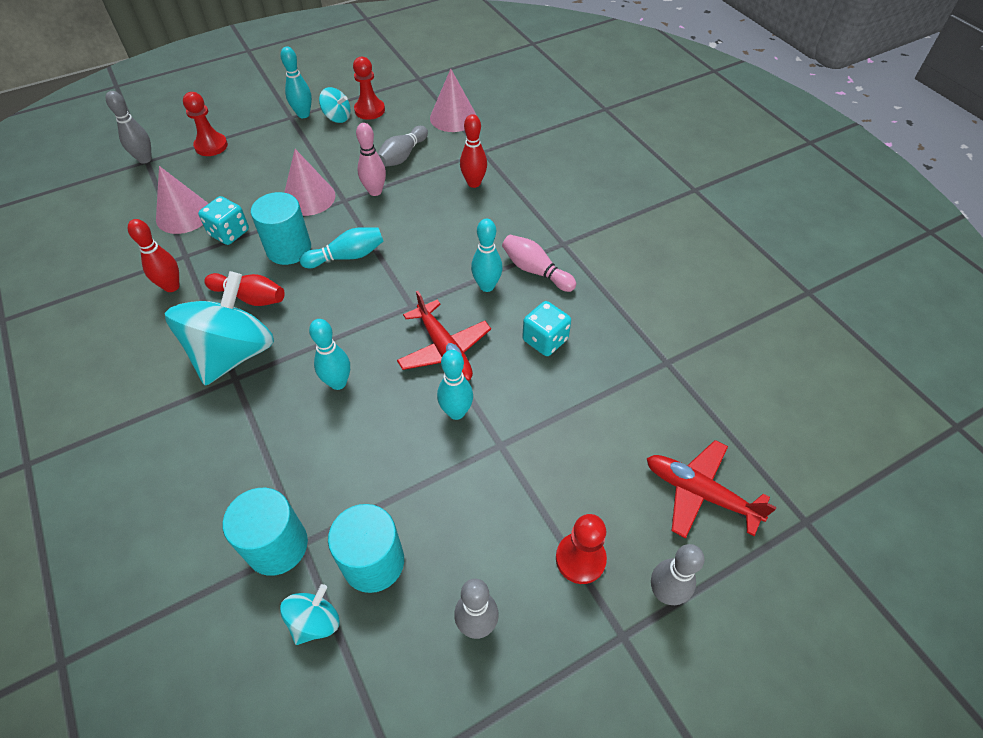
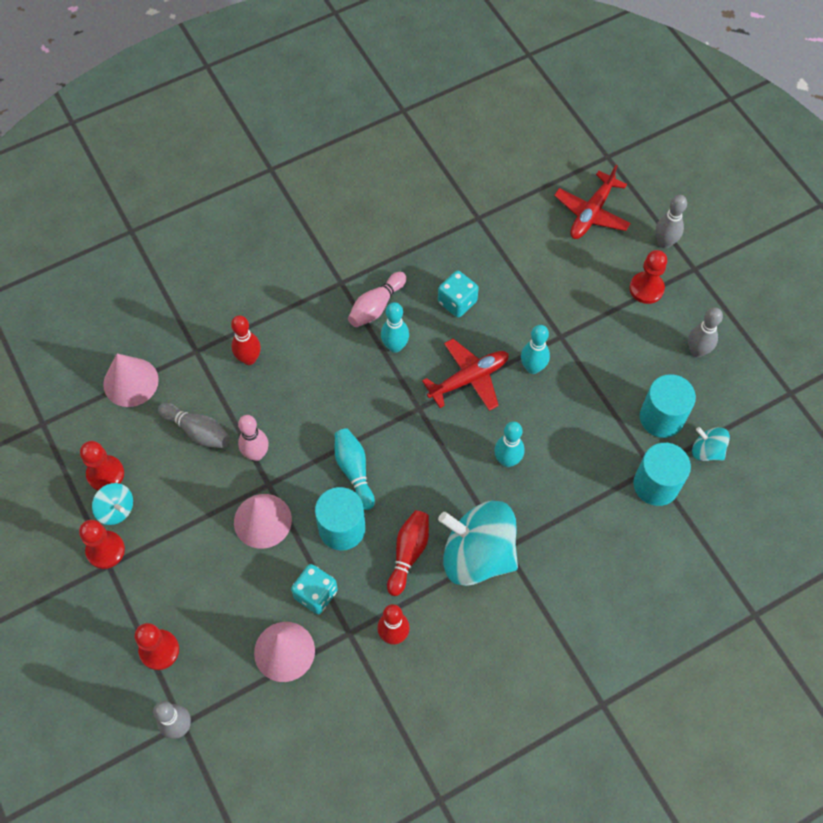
camera: 90 degrees left, 10 degrees up
(303, 114) = (105, 550): turquoise bowling pin -> red pawn
(337, 117) = (116, 509): turquoise spinning top -> turquoise spinning top turned 105 degrees clockwise

